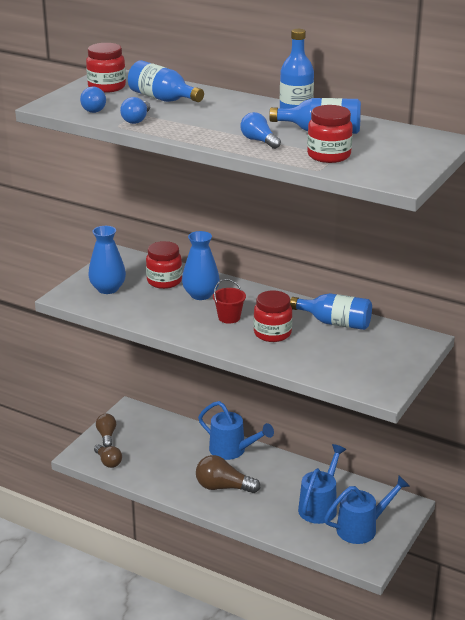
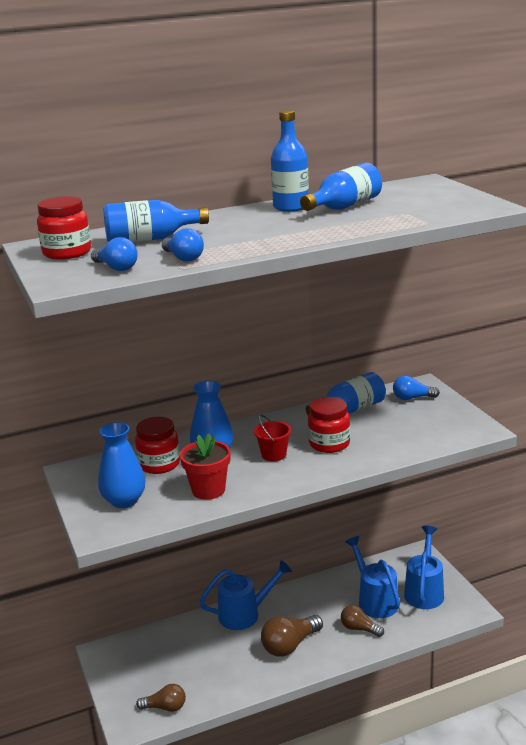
camera: 50 degrees left, 5 degrees down
(106, 436) = (123, 689): brown light bulb -> brown light bulb (359, 629)
(154, 312) = (208, 490): none -> red flower pot
(259, 141) = (327, 228): blue light bulb -> blue light bulb (412, 398)
(329, 156) = (402, 215): red jar -> none

